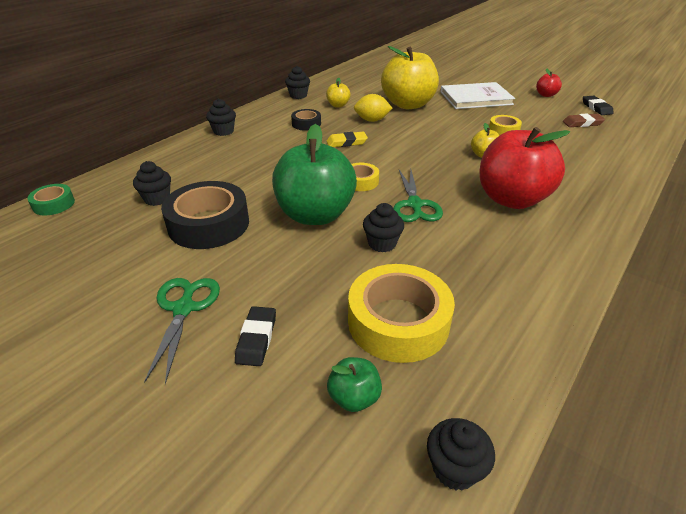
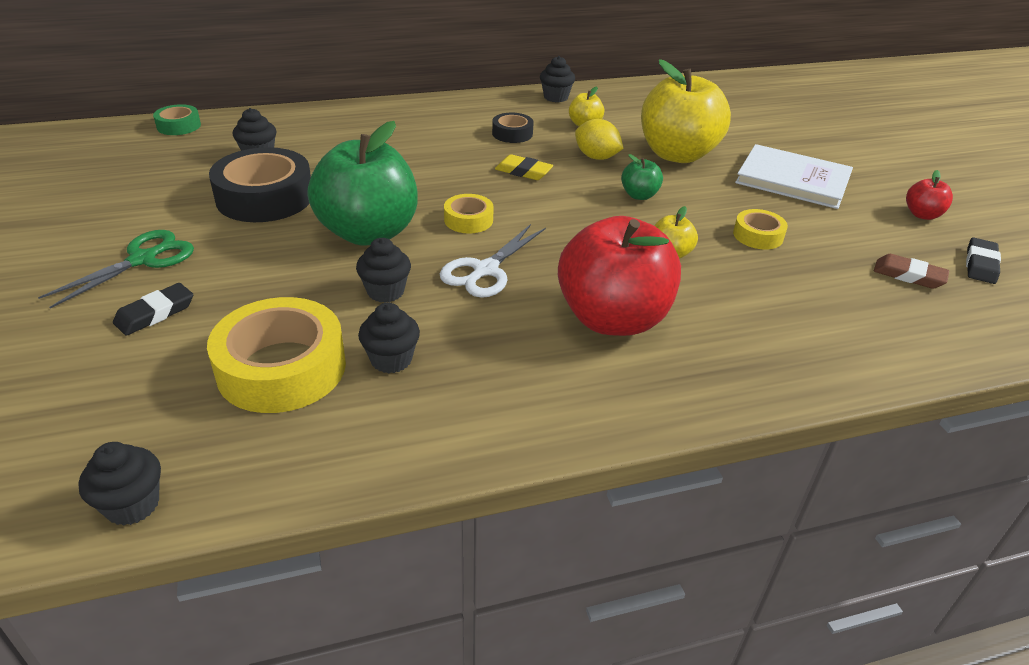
camera: 35 degrees right, 0 degrees up
(223, 131) = (414, 110): black cupcake -> black cupcake (391, 360)
(354, 397) = (150, 403): green apple -> green apple (639, 195)
(414, 205) = (485, 270): green scissors -> white scissors

